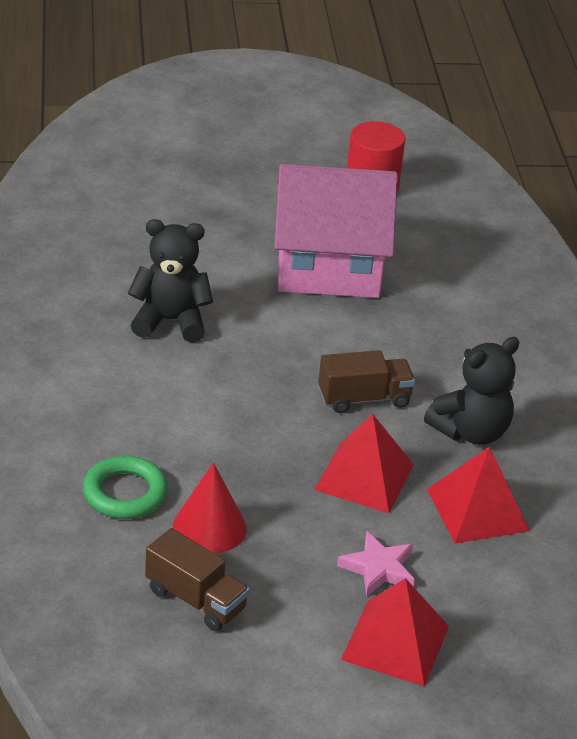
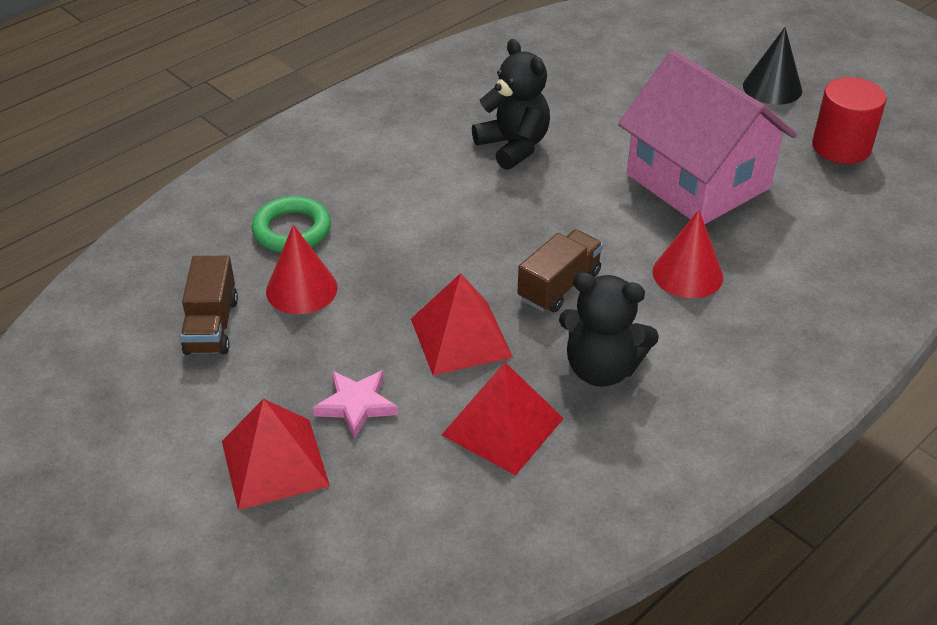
camera: 55 degrees right, 5 degrees up
(266, 166) = (772, 88): none -> black cone
(364, 398) = (559, 286): brown truck -> brown truck turned 90 degrees counterclockwise
(421, 335) = (687, 274): none -> red cone

